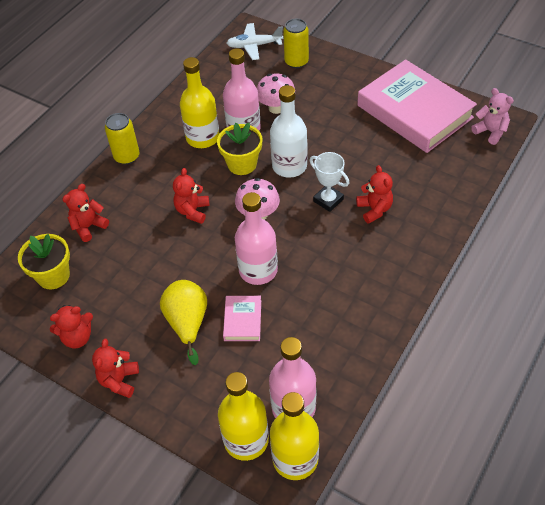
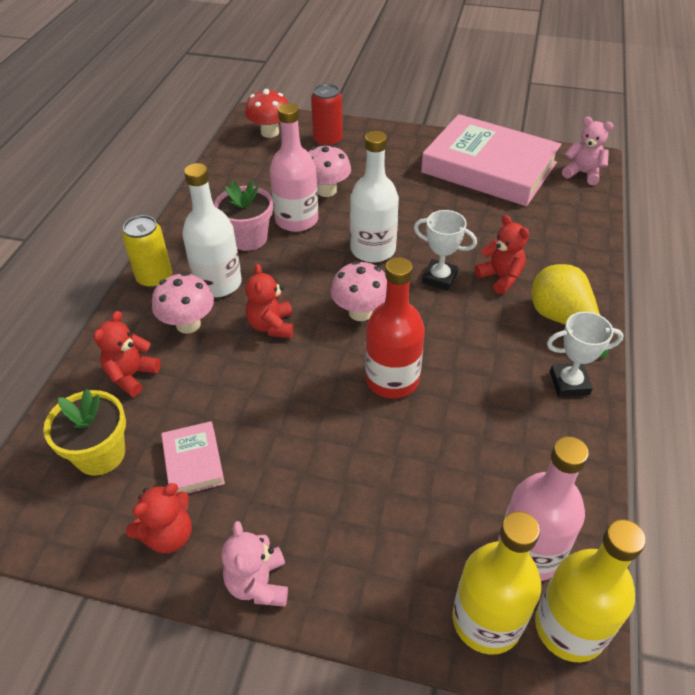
camera: 20 degrees left, 5 degrees down
(119, 380) = (258, 583): red teddy bear -> pink teddy bear
(137, 197) = (188, 324): none -> pink mushroom
(168, 170) = (218, 283): none -> white bottle
(187, 323) = (326, 472): yellow pear -> yellow pear (561, 320)
(203, 138) = (248, 238): yellow bottle -> pink flower pot
(242, 164) = (312, 258): yellow flower pot -> none
(243, 320) = (402, 449): pink book -> pink book (193, 461)
(254, 46) = (270, 132): white plane -> red mushroom
(258, 270) = (392, 379): pink bottle -> red bottle
(296, 62) = (327, 140): yellow can -> red can
(382, 303) = (569, 383): none -> white trophy

